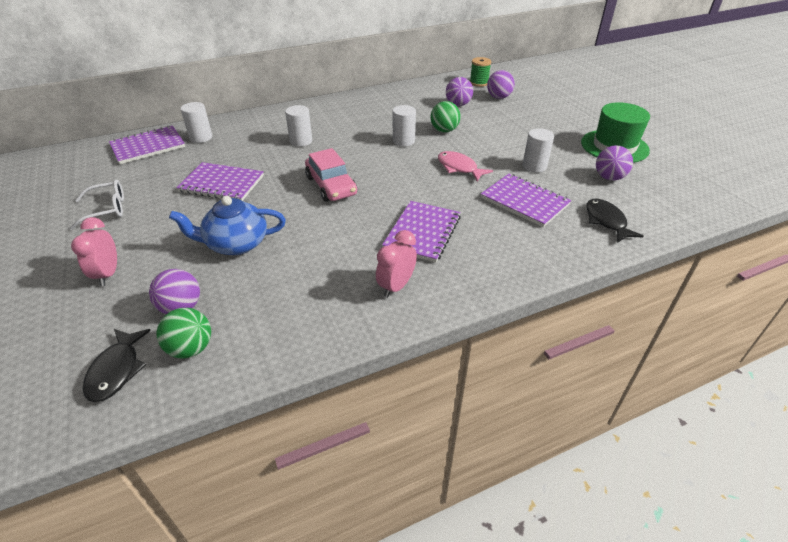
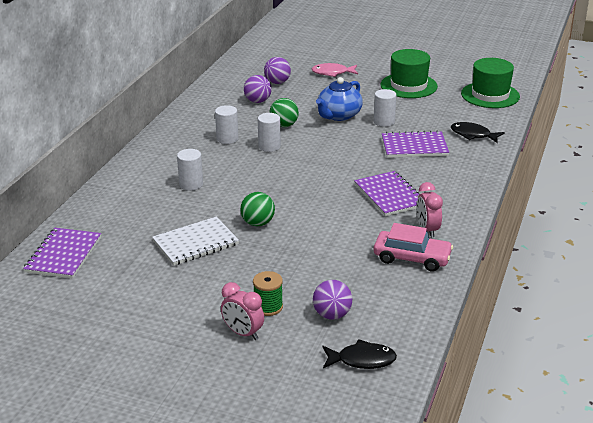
camera: 45 degrees left, 10 degrees down
(107, 209) = (143, 307): white glasses -> none
(116, 370) = (362, 360): black fish -> black fish turned 45 degrees counterclockwise
(191, 348) = (380, 325): green ball -> green ball (258, 223)
(201, 137) = (97, 224): white cylinder -> white cylinder (227, 139)
(222, 184) = (195, 243): purple notebook -> white notebook
(236, 244) = (290, 267): blue teapot -> blue teapot (338, 115)
(331, 186) = (279, 201): pink car -> pink car (412, 258)
(459, 168) = (341, 146): pink fish -> pink fish (332, 73)
(479, 83) = (241, 76): green spool -> green spool (268, 307)
(609, 177) = (436, 108): purple ball -> none
(694, 192) = (490, 95): none -> green hat

